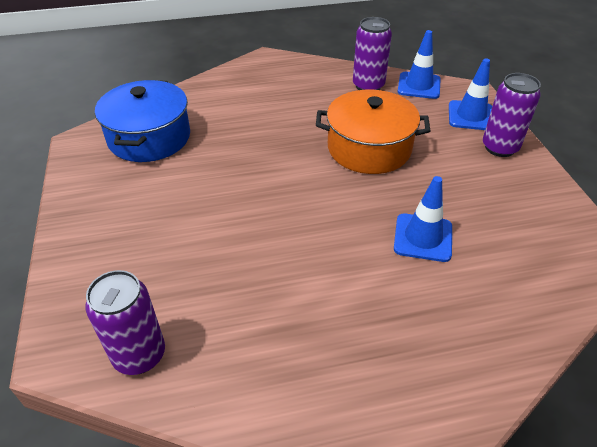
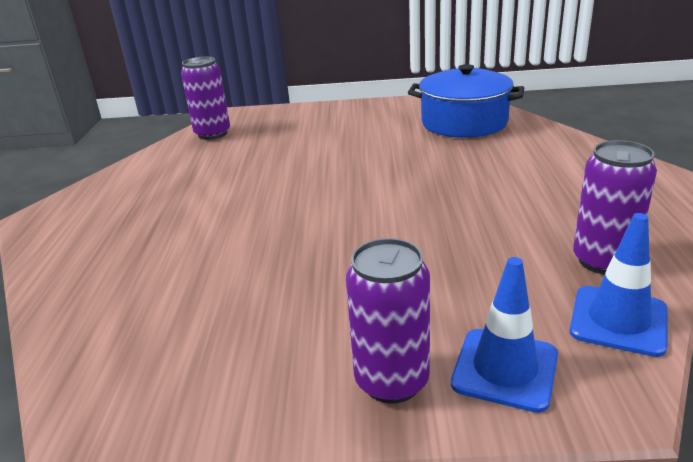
camera: 105 degrees right, 15 degrees down
(369, 148) = (420, 242): orange pot -> none
(423, 237) = (235, 258): blue traffic cone -> none

